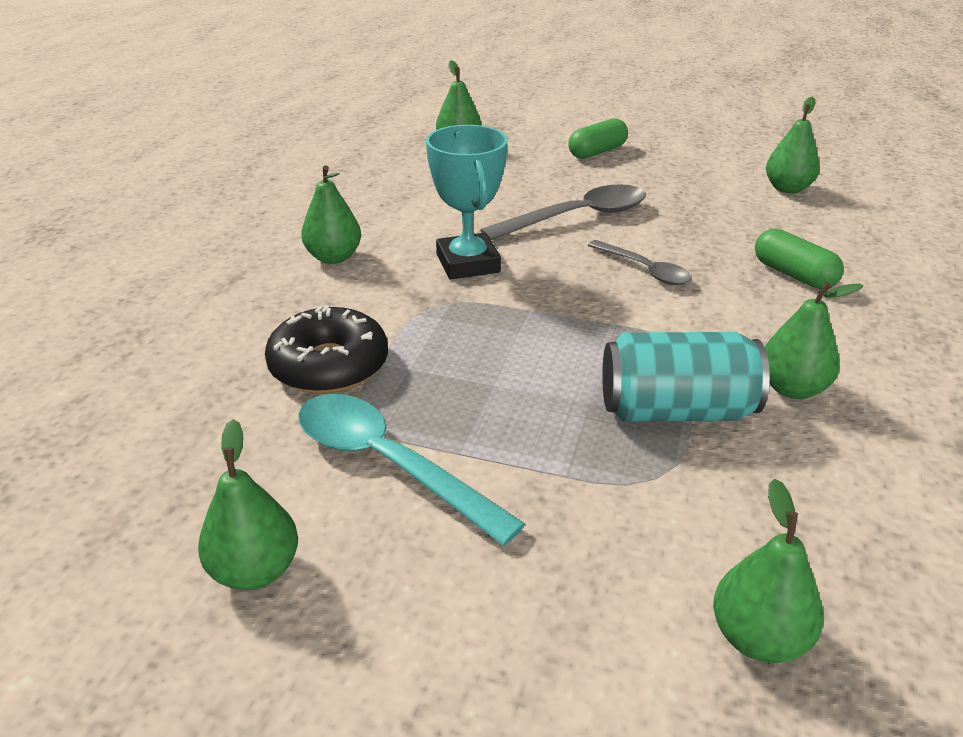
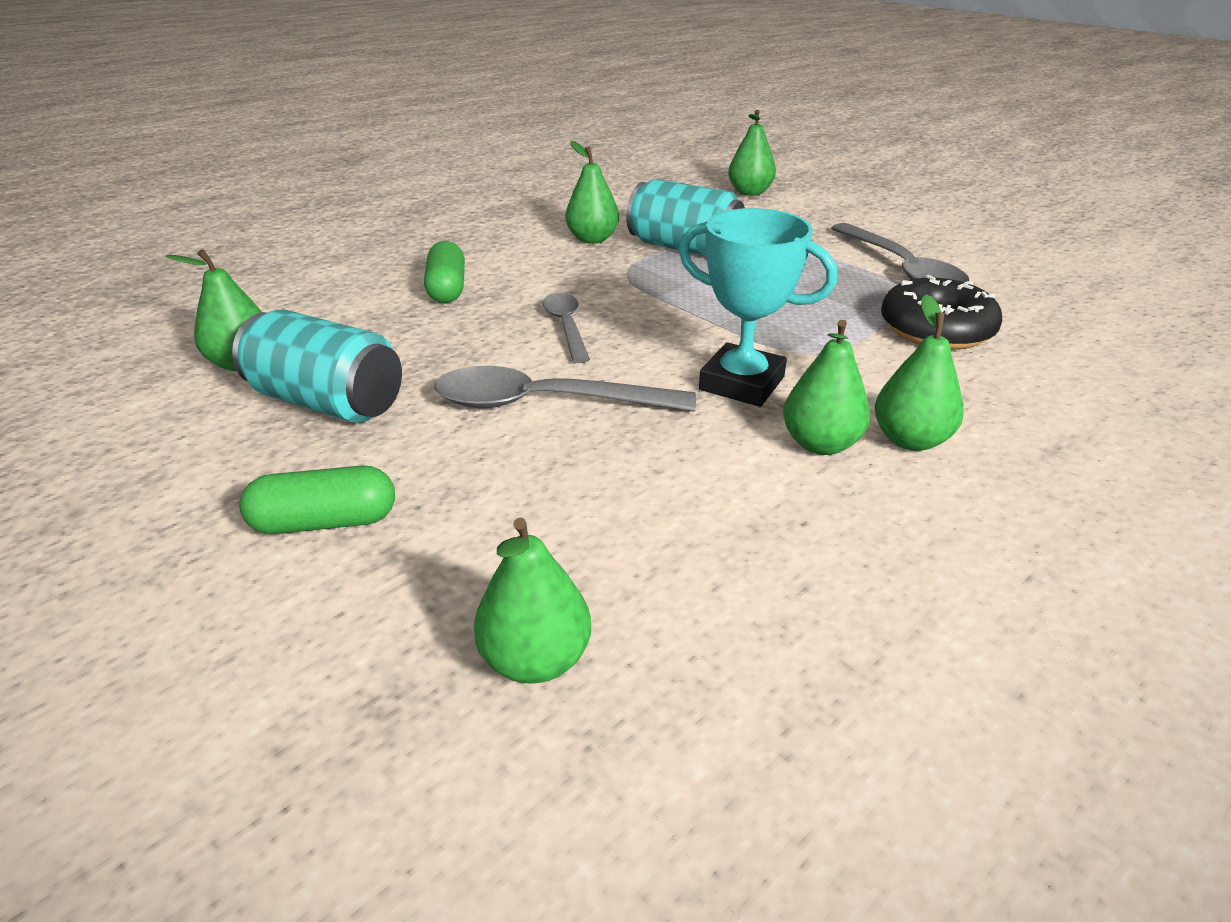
camera: 150 degrees left, 0 degrees up
(255, 570) = (995, 251): green pear -> green pear (820, 444)
(388, 463) = (902, 269): turquoise spoon -> grey spoon
(468, 263) = (741, 383): turquoise trophy -> turquoise trophy turned 75 degrees counterclockwise
(695, 186) = (328, 402): none -> turquoise can

